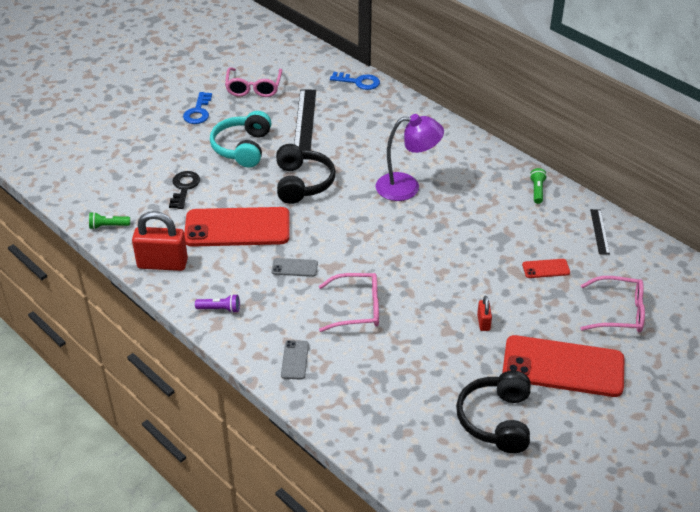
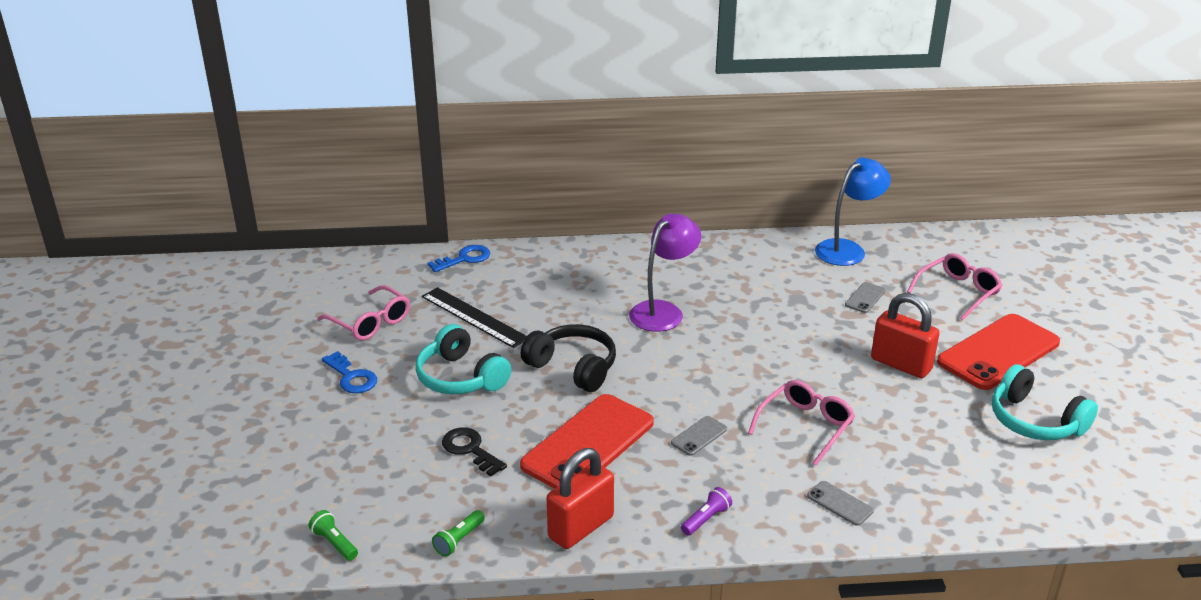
camera: 50 degrees left, 10 degrees down
(483, 322) = (901, 364): red padlock -> red padlock, size x2.10
(496, 420) = (1034, 421): black headphones -> turquoise headphones
(537, 191) = (757, 250): green flashlight -> green flashlight (334, 543)
(546, 269) = (865, 298): red phone -> grey phone
(600, 231) = (847, 249): black ruler -> blue lamp

